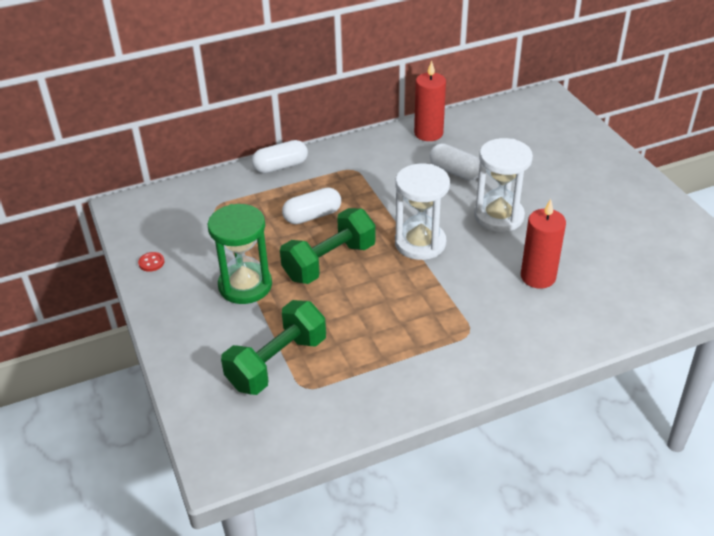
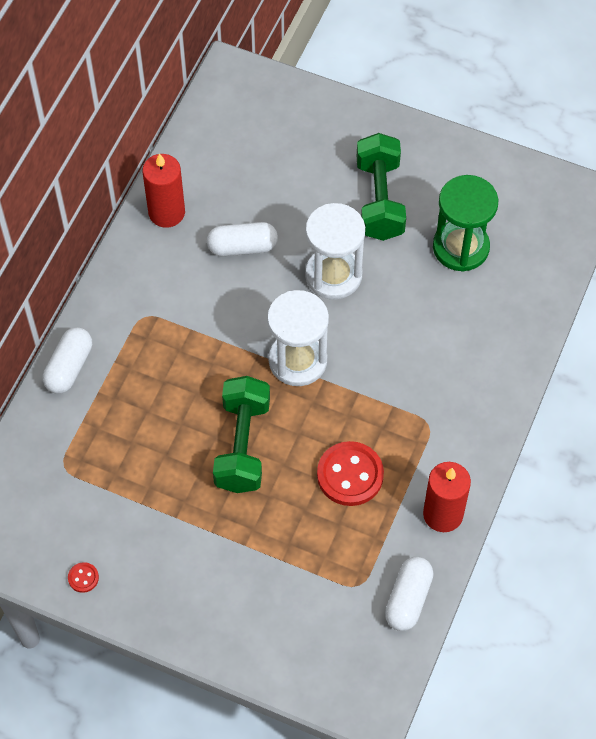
camera: 45 degrees left, 20 degrees up
(245, 285) = (198, 531): green hourglass -> green hourglass (461, 247)
(277, 363) = (313, 582): green dumbbell -> green dumbbell (380, 200)
(312, 216) = (169, 405): white capsule -> white capsule (408, 599)
(378, 322) = (350, 475): none -> red button
(538, 277) = (427, 321): red candle -> red candle (443, 514)

